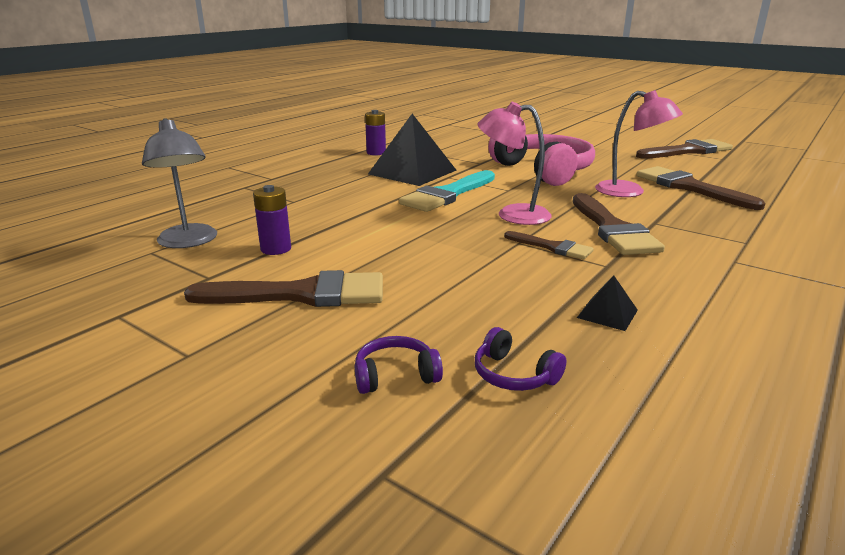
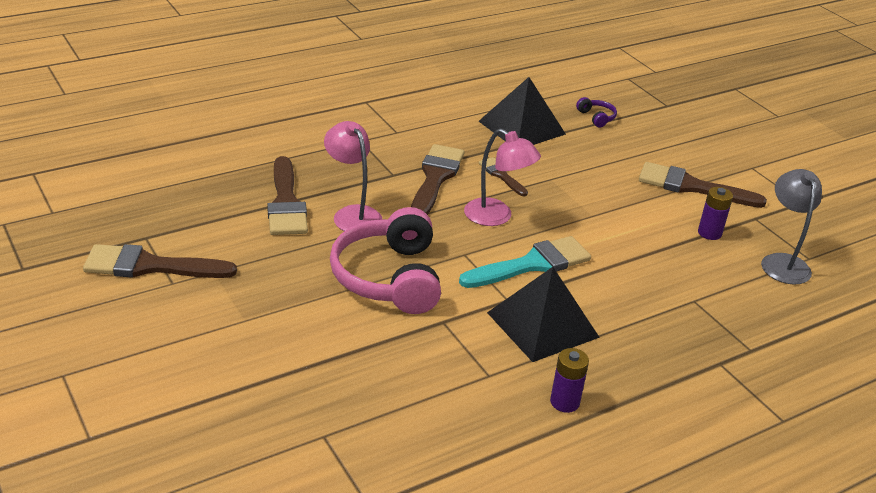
camera: 160 degrees left, 10 degrees up
(395, 376) = (650, 131): purple headphones -> none
(607, 313) = (522, 127): black pyramid -> black pyramid, size x2.32

